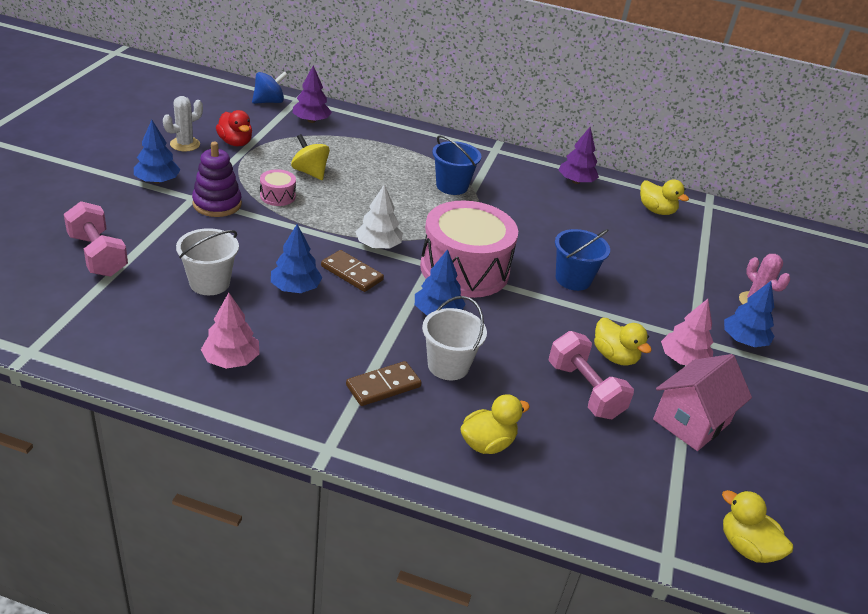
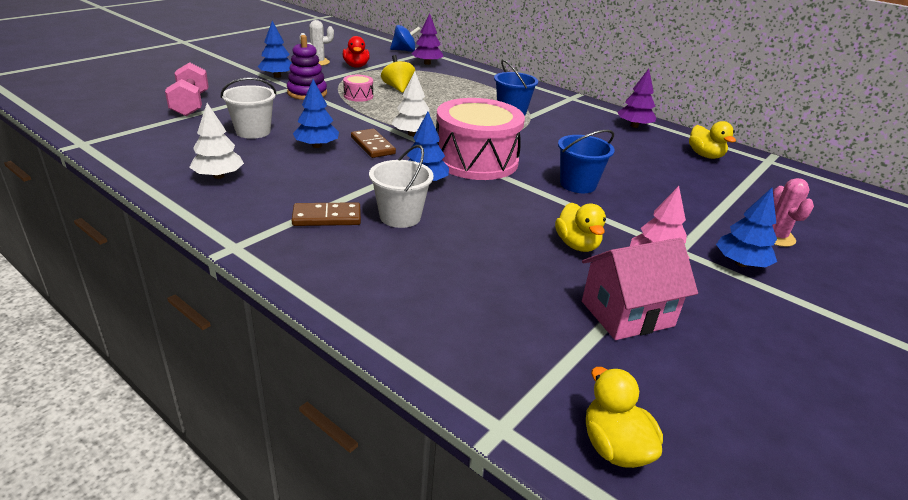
camera: 25 degrees right, 5 degrees down
(231, 360) = (219, 176): pink tree -> white tree
(487, 443) = (385, 278): yellow duck -> none
(584, 390) = (522, 262): pink dumbbell -> none

